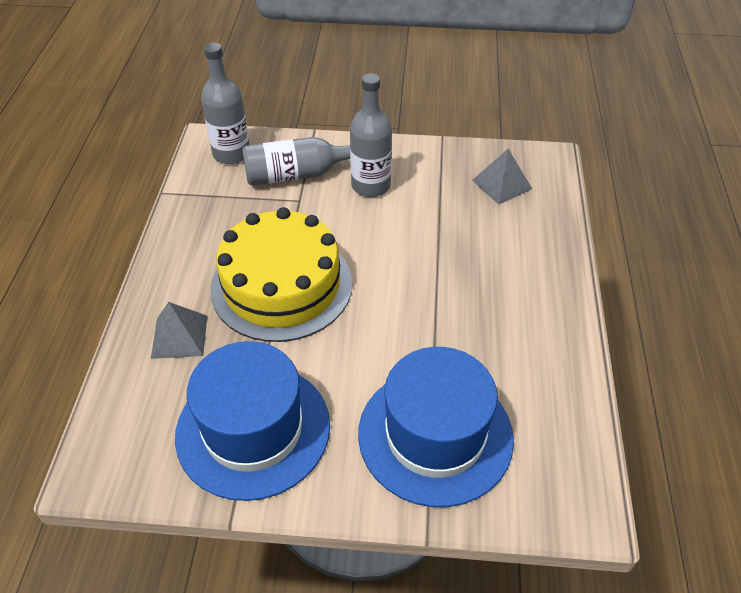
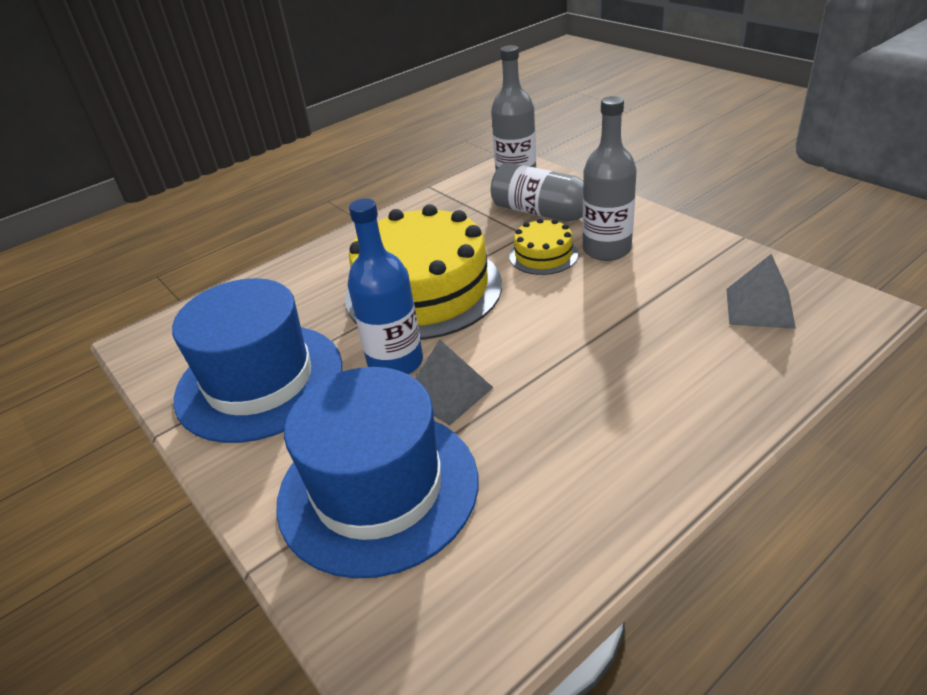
camera: 50 degrees right, 10 degrees down
(179, 336) = (307, 287): grey pyramid -> grey pyramid (448, 392)
(333, 211) = (543, 255): none -> yellow cake
(335, 350) = (395, 362): none -> blue bottle

